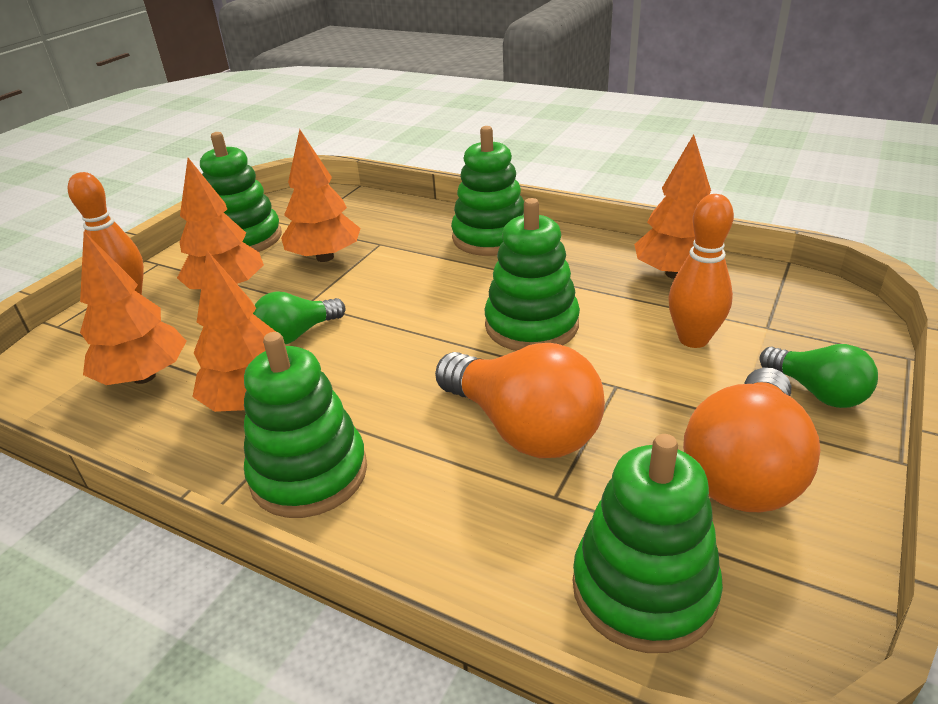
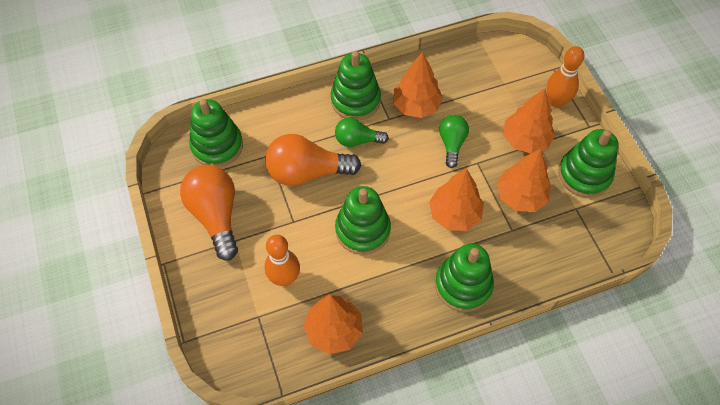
camera: 130 degrees right, 25 degrees up
(144, 376) = (473, 82): orange tree -> orange tree (454, 214)
(817, 392) = (211, 282): green light bulb -> green light bulb (357, 140)

